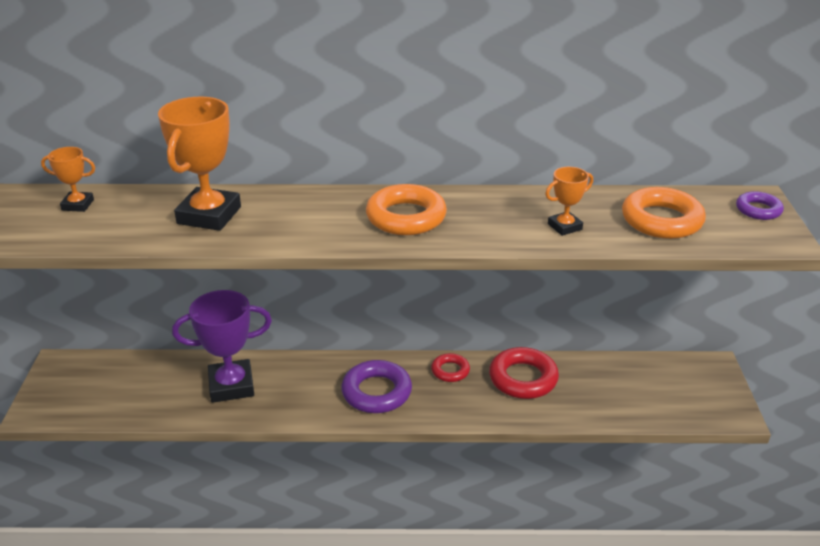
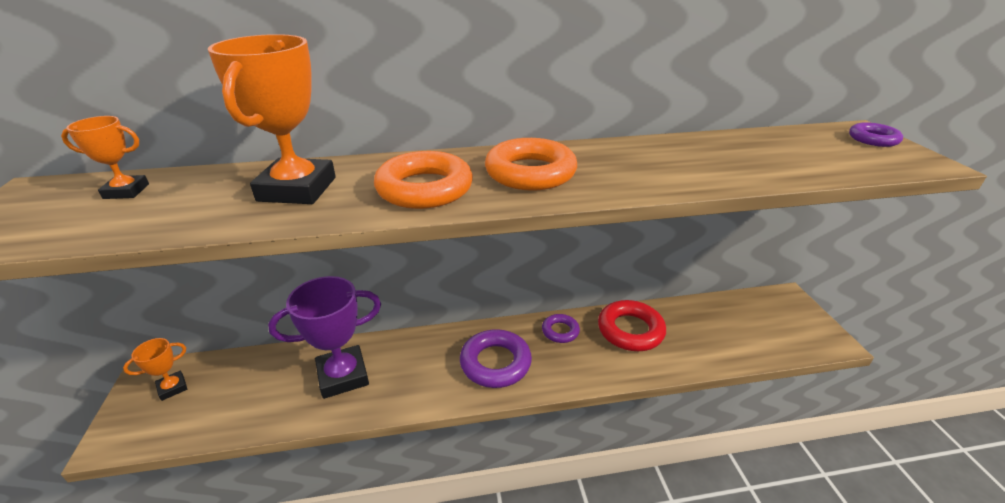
camera: 10 degrees left, 0 degrees up
(450, 371) = (560, 331): red ring -> purple ring
(564, 227) = (704, 168): orange trophy -> orange trophy (172, 388)
(661, 220) = (794, 155): orange ring -> orange ring (424, 188)

